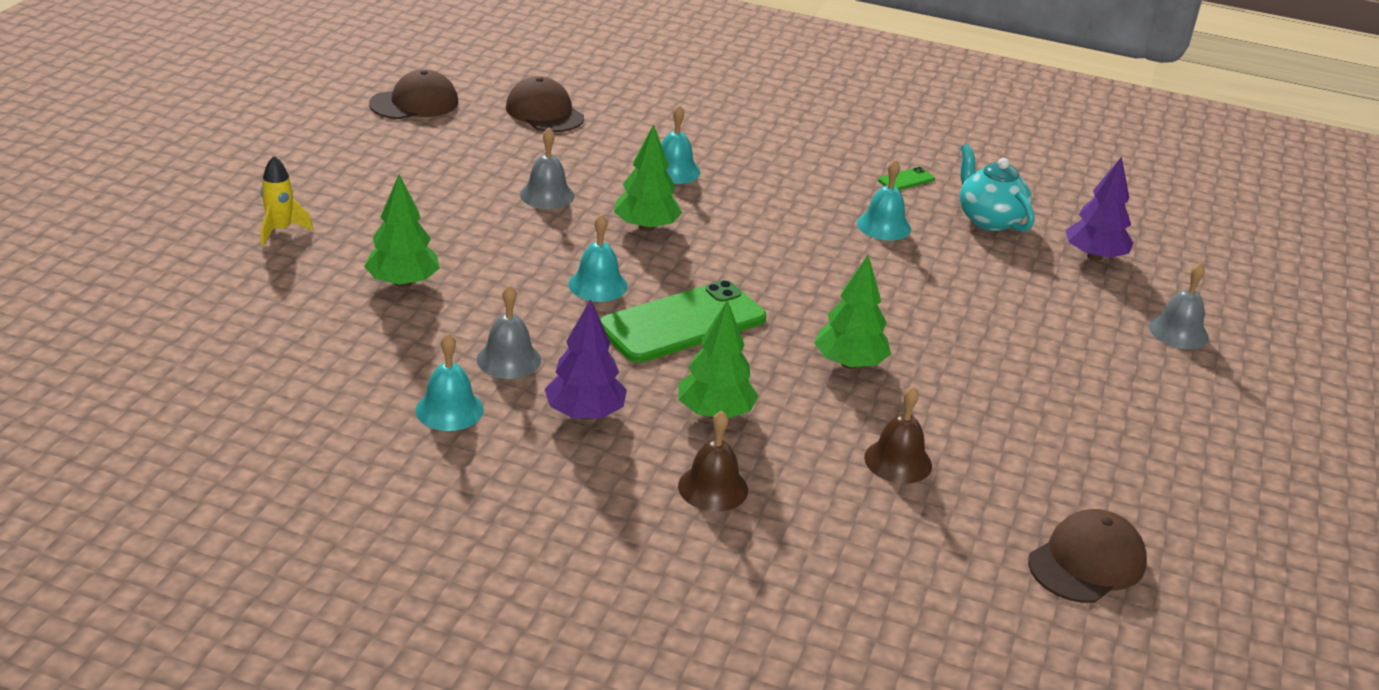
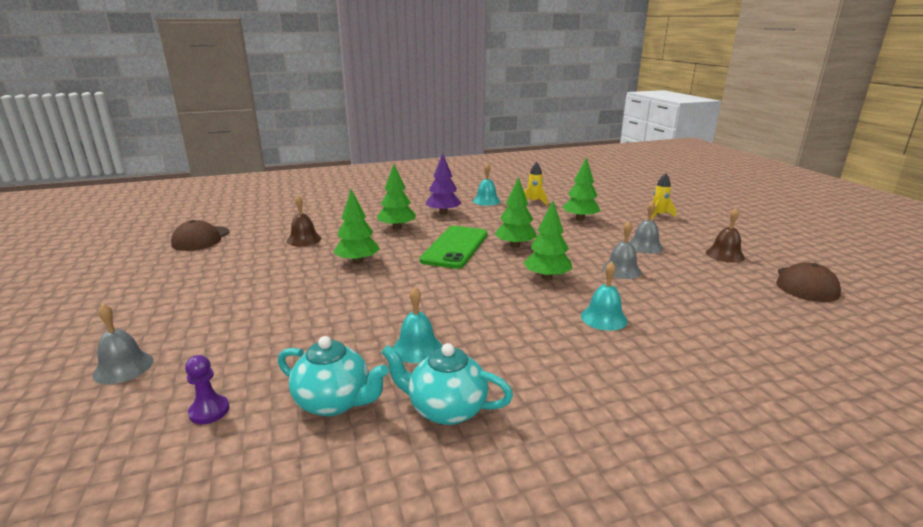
camera: 145 degrees right, 10 degrees down
(376, 360) = (534, 202): none -> yellow rocket
(508, 359) = (496, 215): grey bell -> grey bell (645, 246)
(544, 112) = (755, 318): brown cap -> none
(598, 285) = (515, 246): turquoise bell -> green tree
(713, 488) = (371, 213): brown bell -> brown bell (725, 255)
(906, 180) = (446, 409): green phone -> turquoise teapot
(1094, 257) = (209, 411): purple tree -> purple pawn

